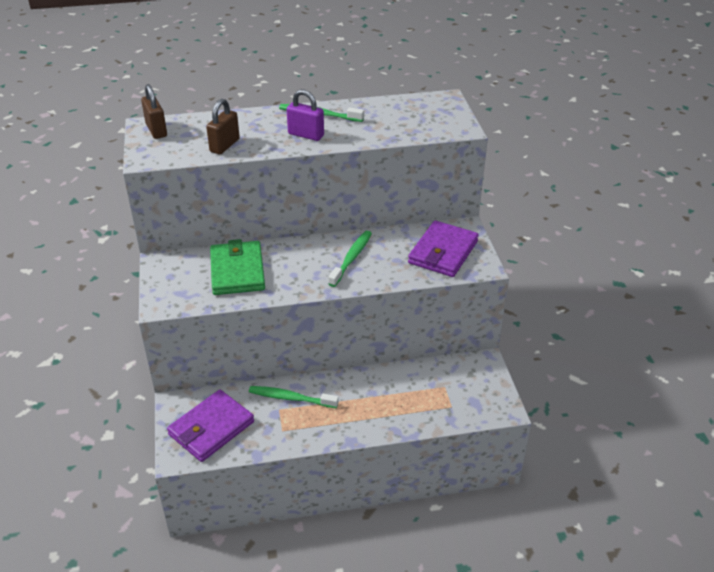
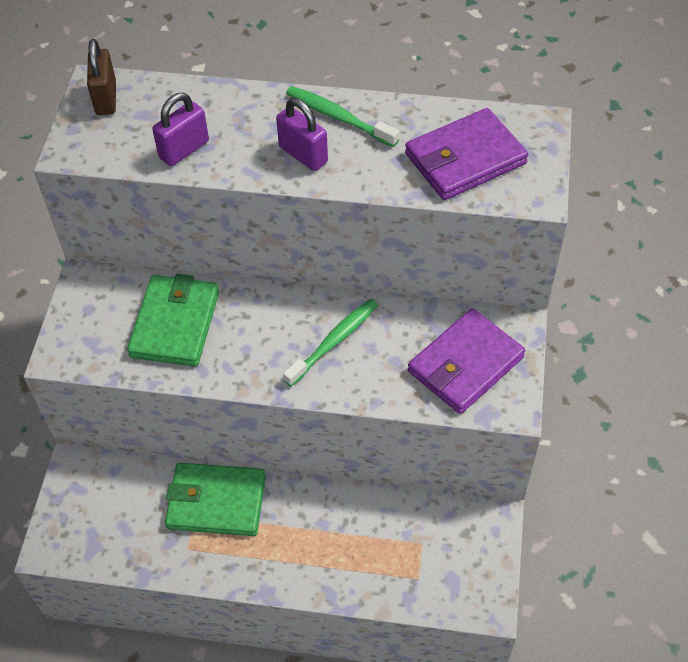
camera: 20 degrees right, 15 degrees up
(211, 428) = (103, 519): purple wallet -> purple wallet (465, 159)
(224, 145) = (184, 150): brown padlock -> purple padlock
(291, 398) = (216, 502): green toothbrush -> green wallet

